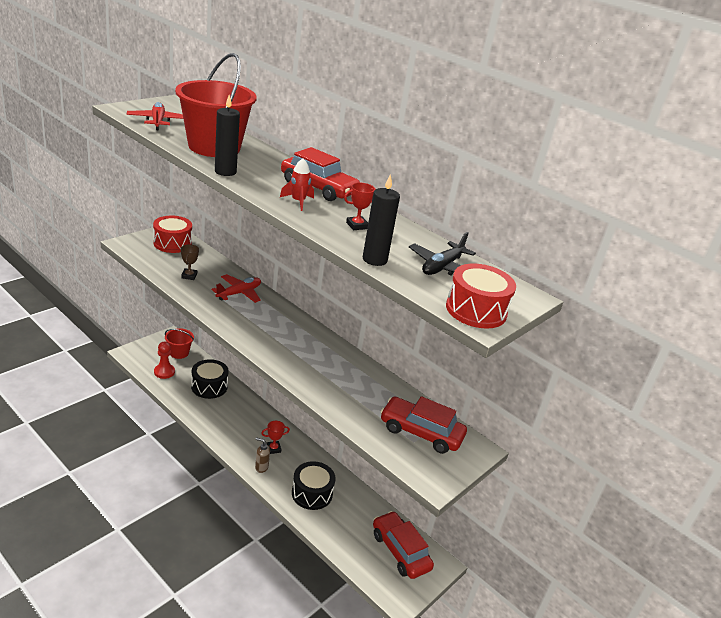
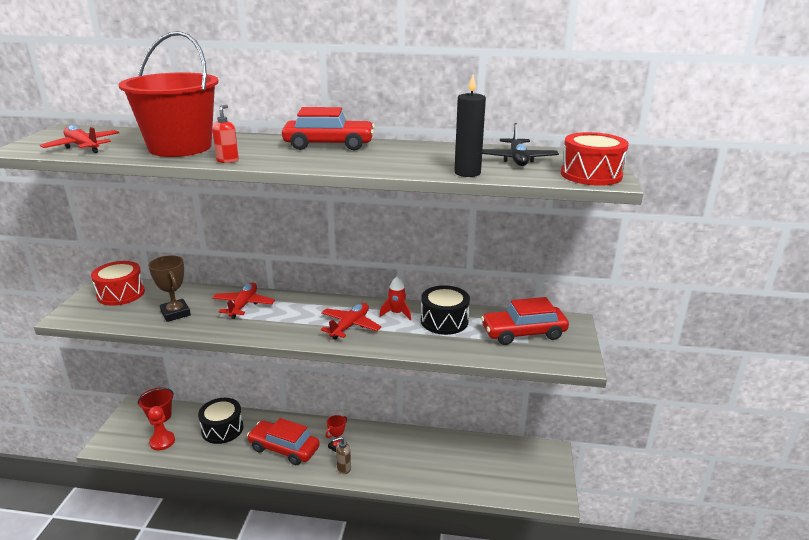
camera: 30 degrees left, 5 degrees down
(189, 276) = (175, 313): brown trophy -> brown trophy, size x1.55
(225, 172) = (228, 160): black candle -> red soap dispenser
(292, 349) = (350, 326): none -> red plane
(298, 202) = (333, 159): red rocket -> red rocket (397, 313)
(312, 493) = (407, 462): black drum -> black drum (444, 321)
(357, 225) = (409, 157): red trophy -> none
(400, 551) = (517, 461): red car -> red car (284, 448)

